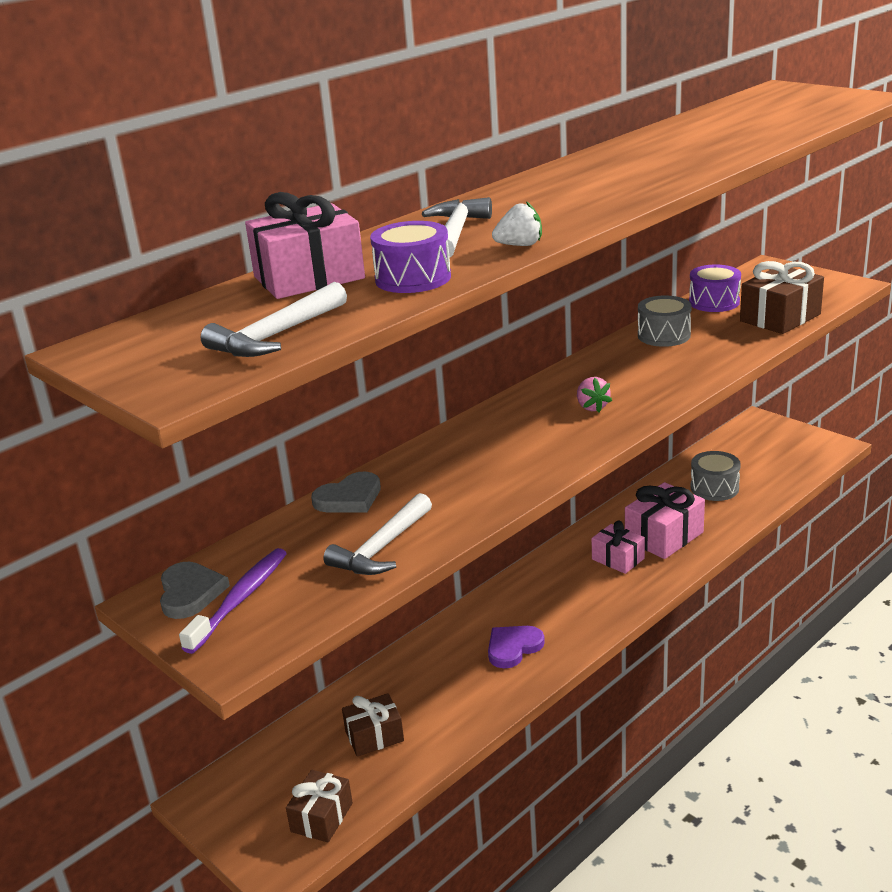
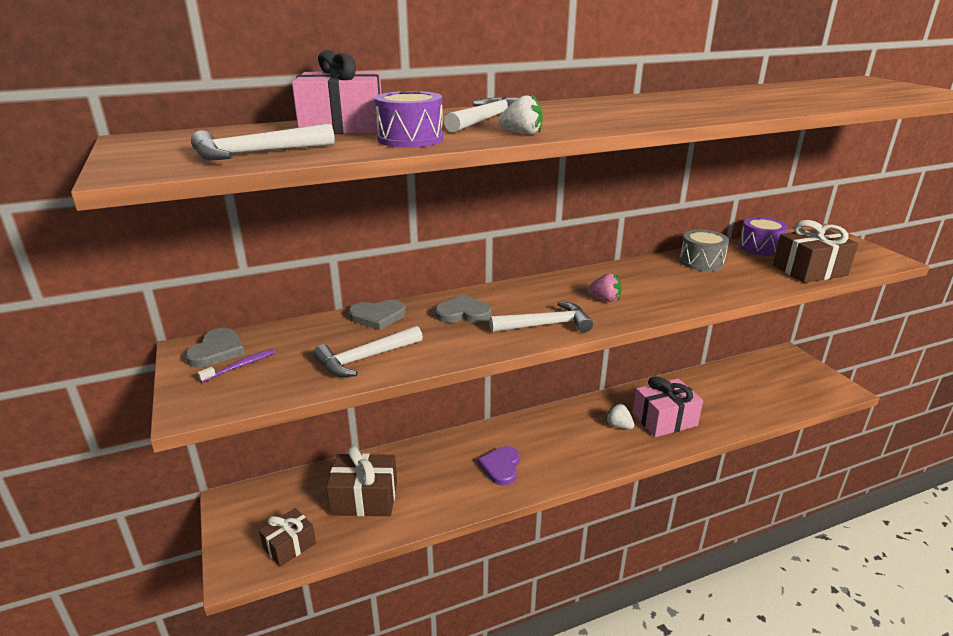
camera: 20 degrees right, 0 degrees up
(240, 600) = (240, 366): purple toothbrush -> purple toothbrush, size x0.59
(374, 736) = (364, 498): brown gift -> brown gift, size x1.56
(447, 466) = (463, 313): none -> grey heart
(513, 647) = (501, 467): purple heart -> purple heart turned 60 degrees counterclockwise
(551, 454) = (546, 325): none -> white hammer
(592, 407) = (605, 299): pink strawberry -> pink strawberry turned 75 degrees counterclockwise
(618, 559) = (618, 426): pink gift -> white strawberry
(714, 488) = (725, 395): grey drum -> none

